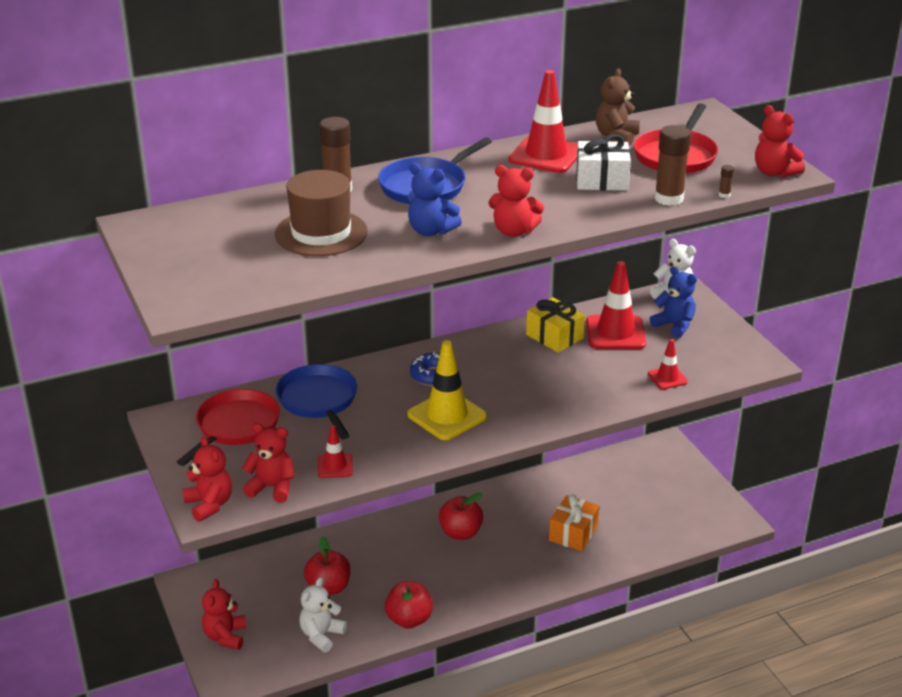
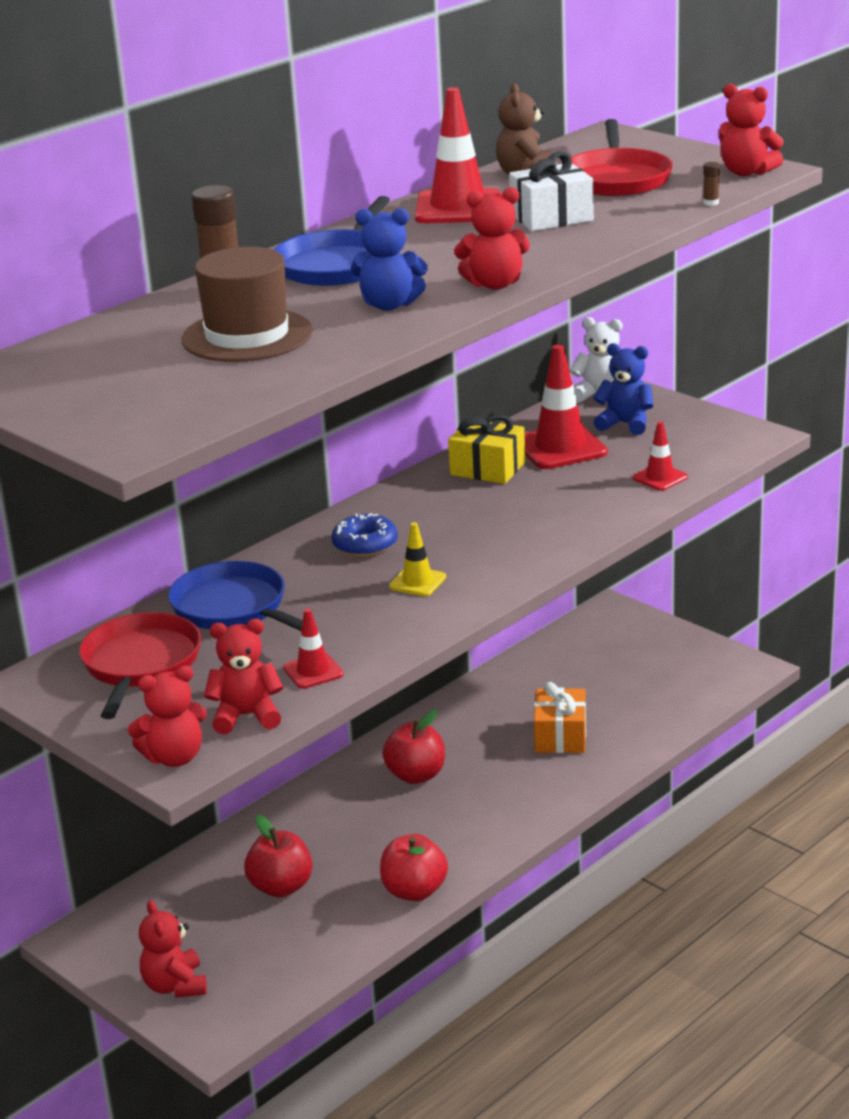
camera: 20 degrees left, 5 degrees down
(209, 505) = (174, 757): red teddy bear -> red teddy bear turned 120 degrees clockwise
(321, 635) = (308, 944): white teddy bear -> none
(447, 416) = (417, 582): yellow traffic cone -> yellow traffic cone, size x0.54
(668, 198) = (649, 218): brown glue stick -> none

